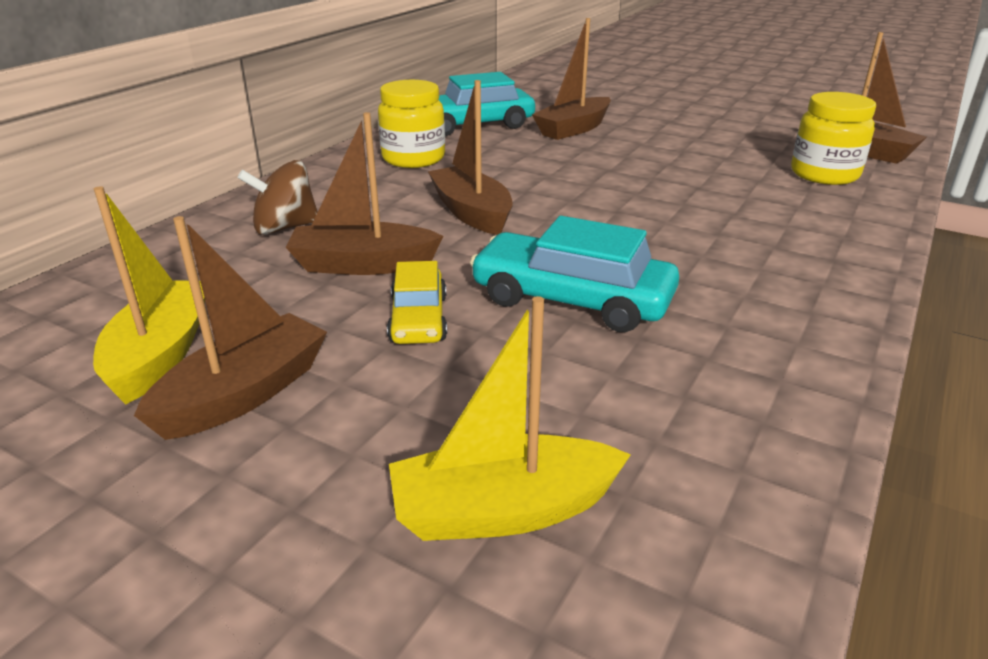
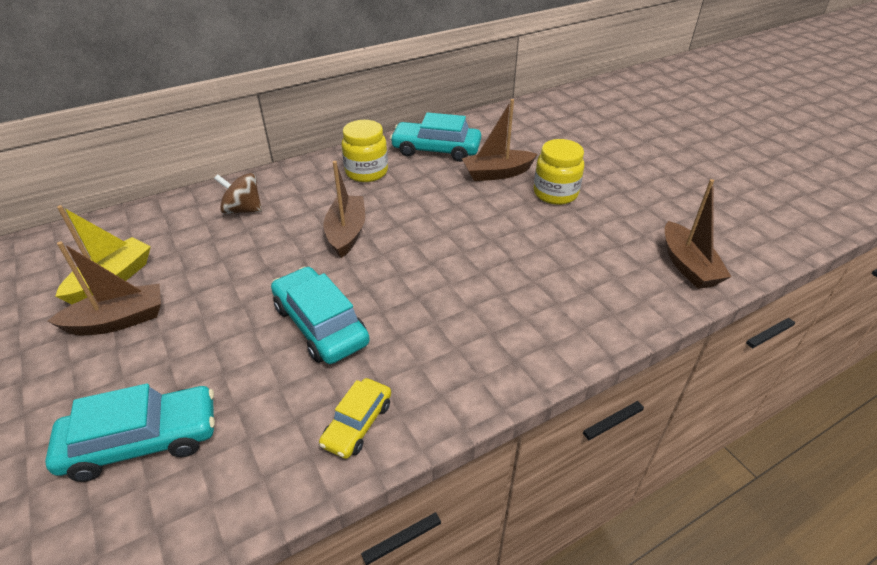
camera: 30 degrees right, 10 degrees up
(362, 265) = (249, 254): brown boat -> none
(418, 319) = (233, 305): yellow car -> yellow car (357, 424)
(503, 510) = (142, 441): yellow boat -> turquoise car
(824, 174) = (620, 280): yellow jar -> yellow jar (555, 193)

